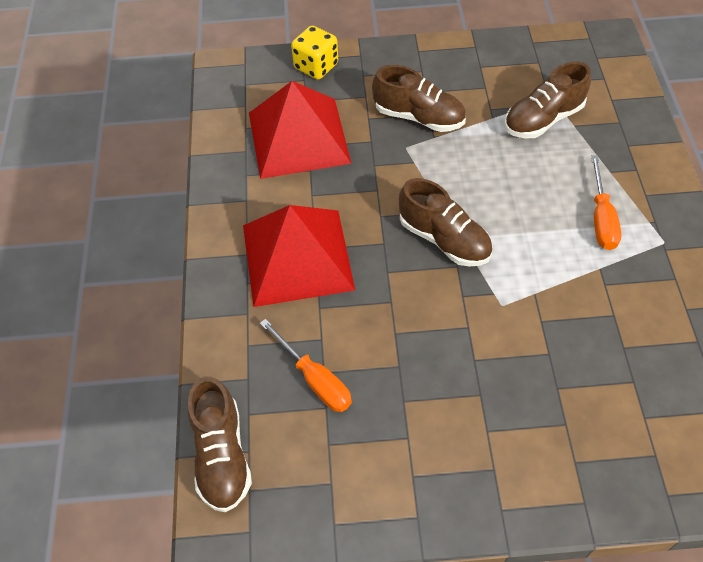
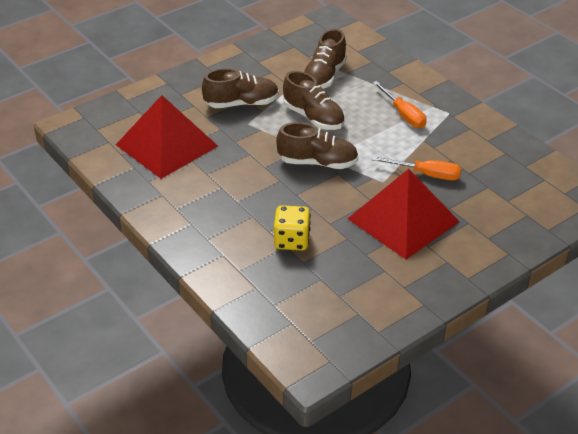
camera: 35 degrees left, 15 degrees down
(222, 455) = (276, 333): brown shoe -> brown shoe (313, 118)
(297, 256) = (228, 210): red pyramid -> red pyramid (403, 220)
(315, 379) = (301, 268): orange screwdriver -> orange screwdriver (426, 174)
(316, 66) = (141, 100): yellow dice -> yellow dice (292, 240)

